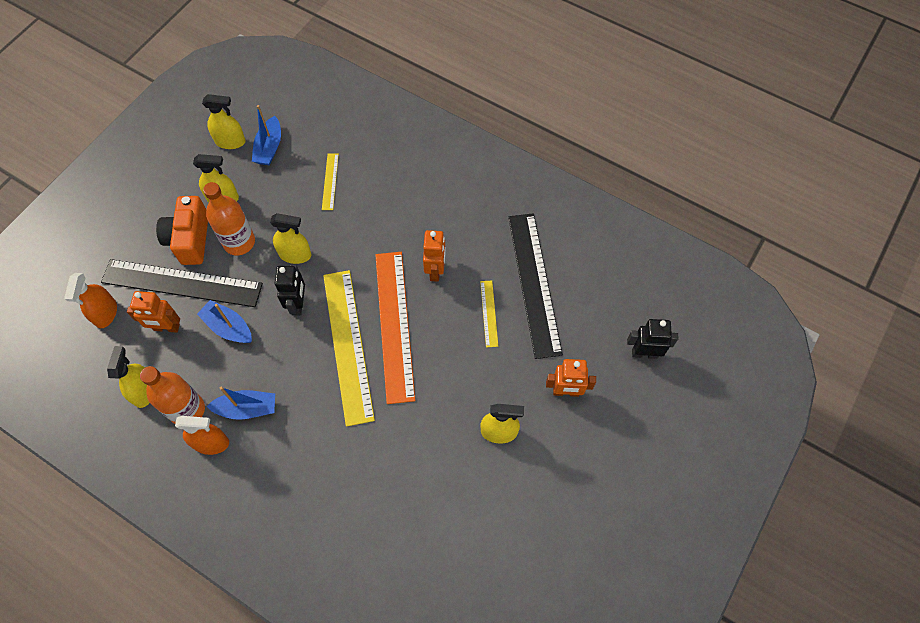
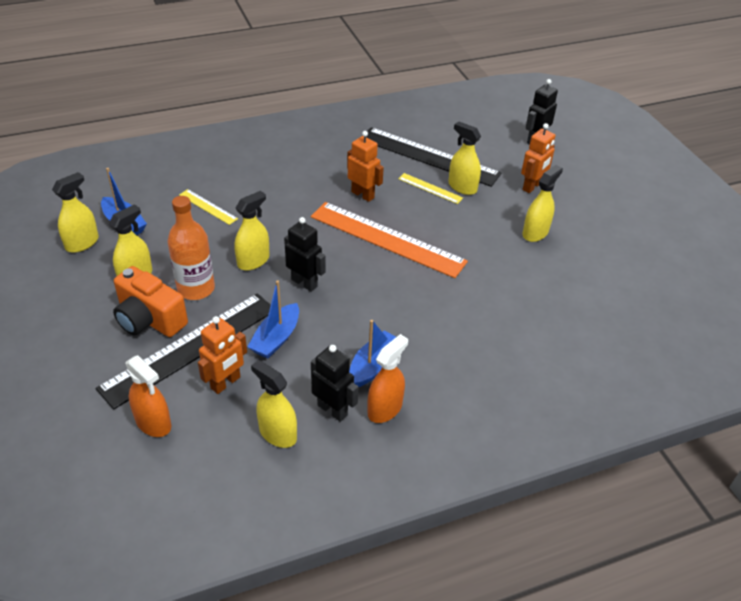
camera: 55 degrees left, 20 degrees down
(187, 410) = (332, 410): orange bottle -> black robot
(228, 327) = (276, 338): blue boat -> blue boat turned 45 degrees counterclockwise
(348, 345) = (377, 273): yellow ruler -> none
(513, 336) = (462, 187): none -> yellow spray bottle

